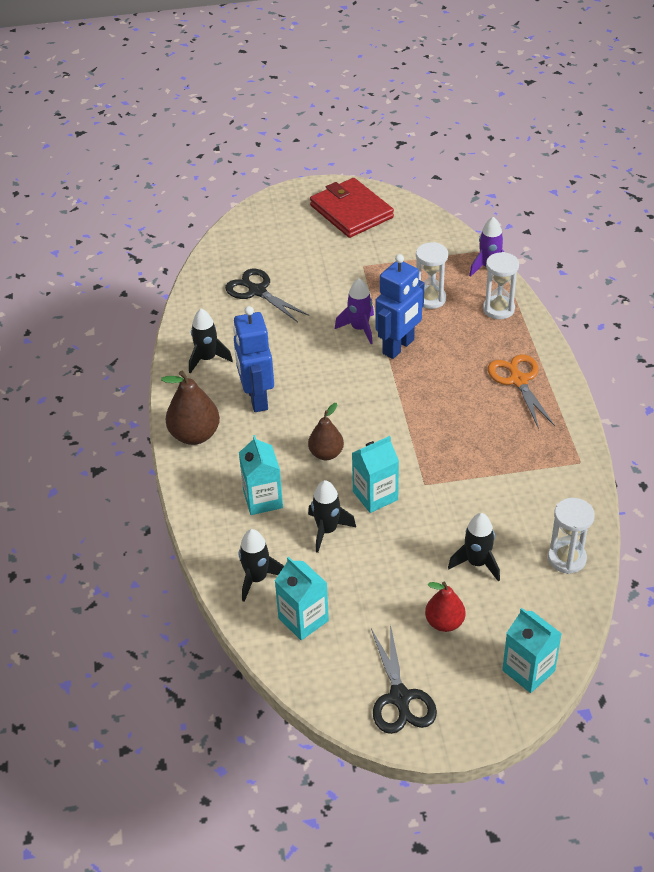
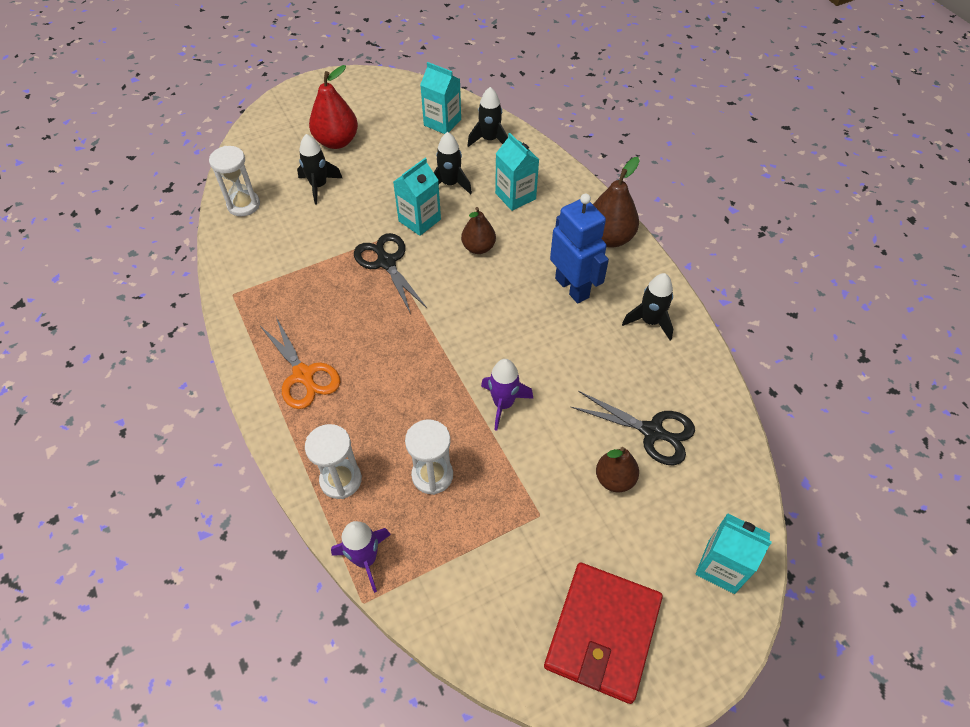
camera: 160 degrees right, 10 degrees up
(301, 272) = (614, 479): none -> brown pear
(351, 211) = (603, 633): red wallet -> red wallet turned 75 degrees clockwise
(398, 347) = (449, 388): blue robot -> none
(400, 698) = (358, 94): black scissors -> black scissors (386, 262)
(444, 622) = (337, 141): red pear -> red pear, size x1.53
(528, 670) = (270, 126): turquoise carton -> turquoise carton (721, 566)

